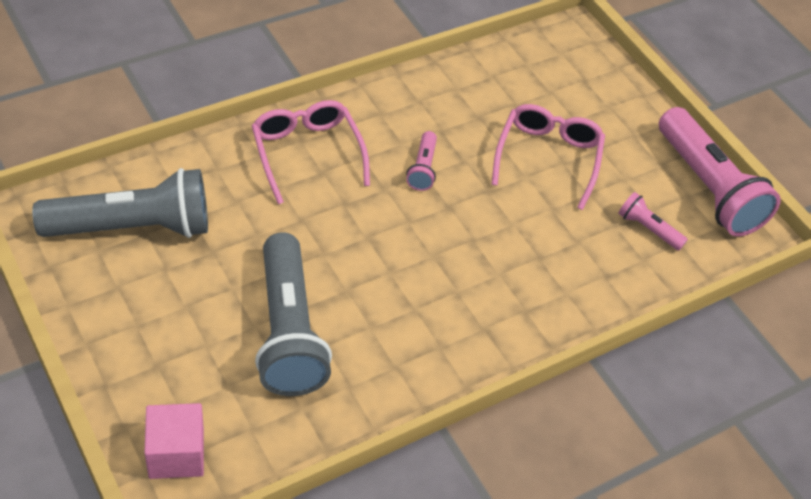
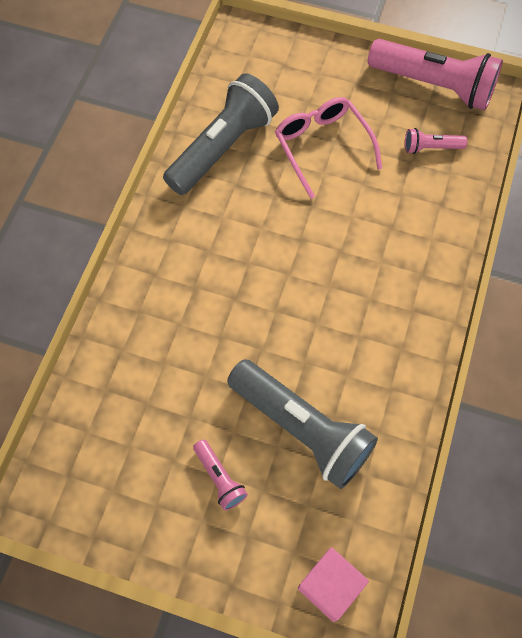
camera: 35 degrees left, 15 degrees up
(133, 228) = (116, 451): grey flashlight -> grey flashlight (223, 147)
(306, 153) = (169, 282): pink glasses -> none
(422, 168) = (255, 225): pink flashlight -> pink flashlight (219, 478)

